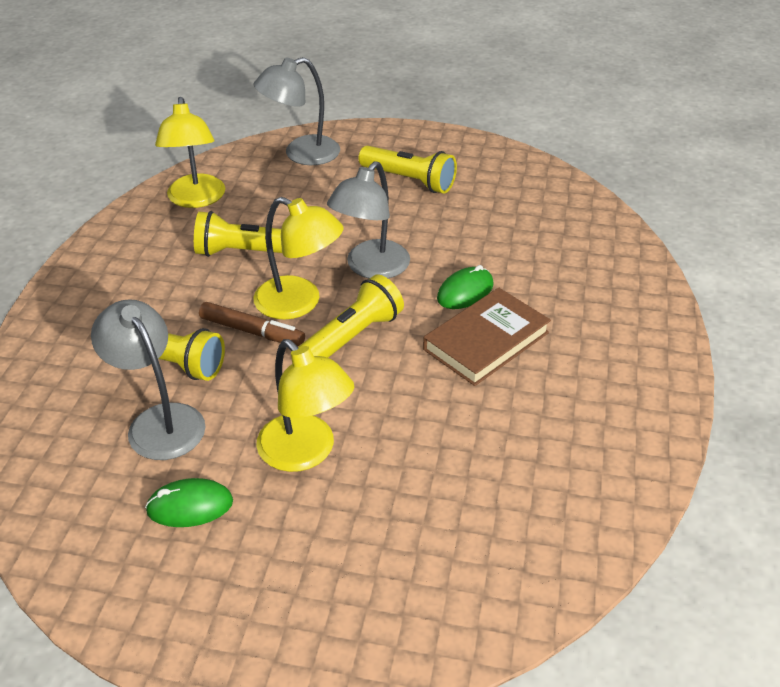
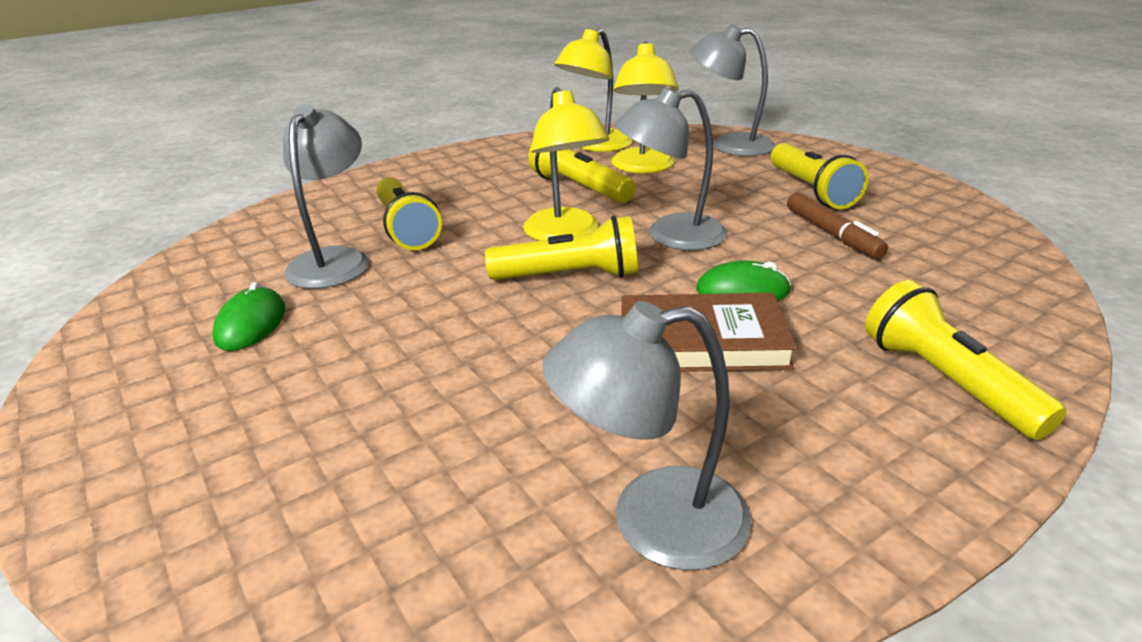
camera: 45 degrees right, 10 degrees down
(190, 506) = (251, 324): green mouse -> green mouse turned 60 degrees clockwise
(252, 331) = (496, 236): brown marker -> brown marker (832, 234)
(306, 453) = (388, 338): yellow lamp -> yellow lamp (642, 167)
(584, 457) = (652, 521): none -> grey lamp
(617, 299) = (946, 381): none -> yellow flashlight

